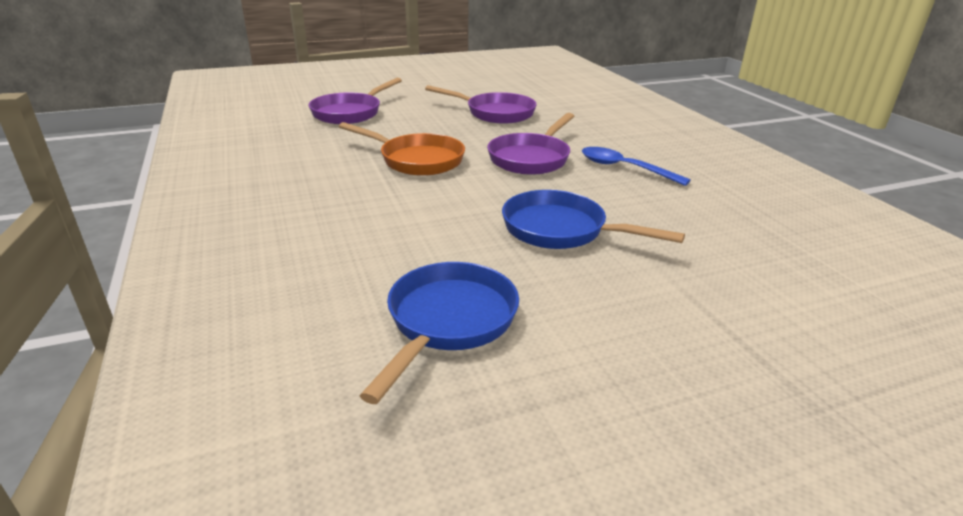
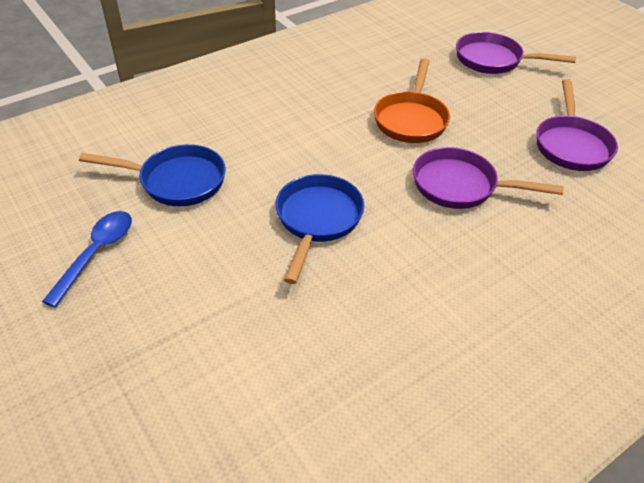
camera: 75 degrees right, 15 degrees up
(624, 168) = (478, 256): blue spoon -> blue spoon (96, 253)

